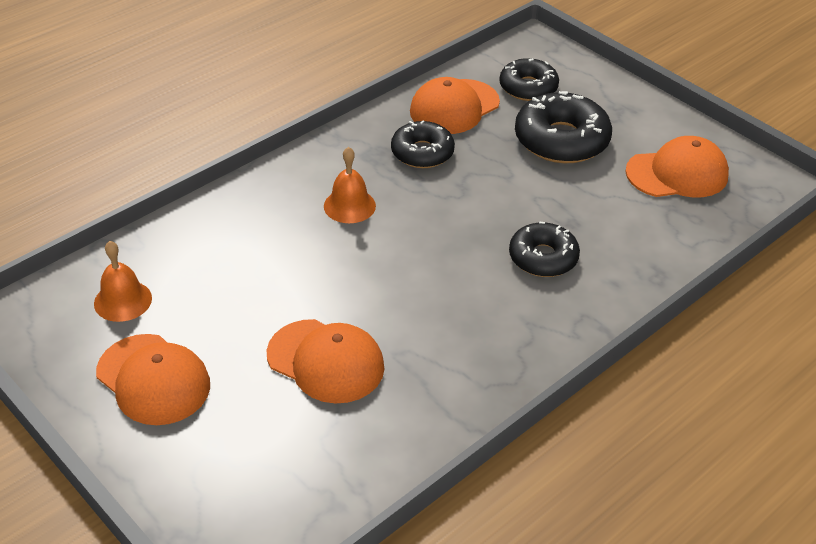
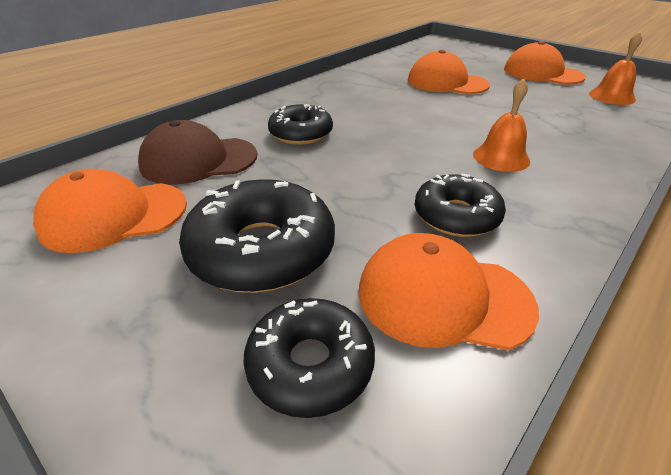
camera: 175 degrees right, 5 degrees down
(454, 107) = (443, 297): orange cap -> orange cap turned 120 degrees counterclockwise
(638, 226) = (199, 160): none -> brown cap

